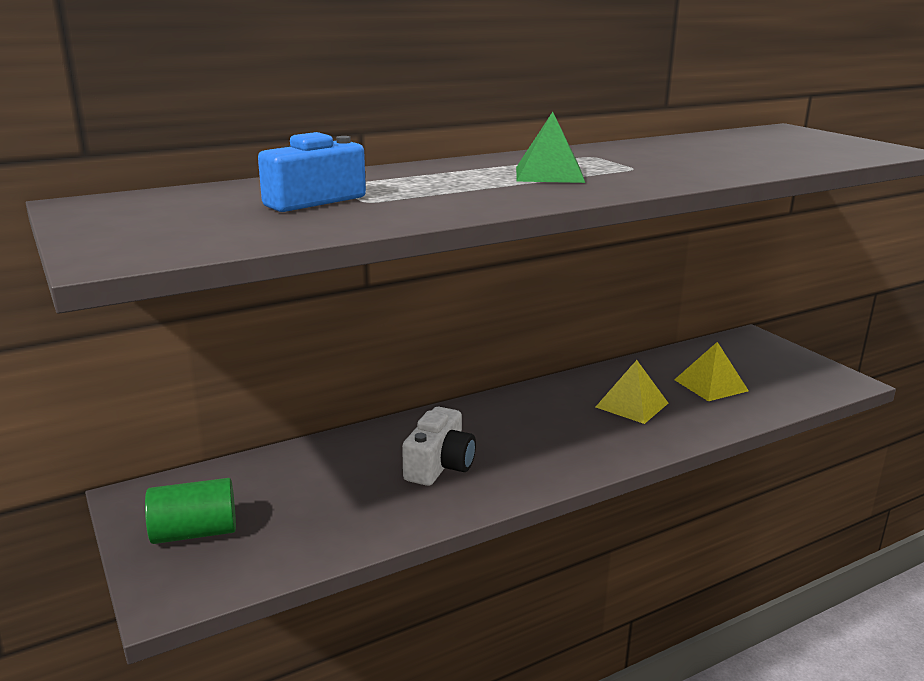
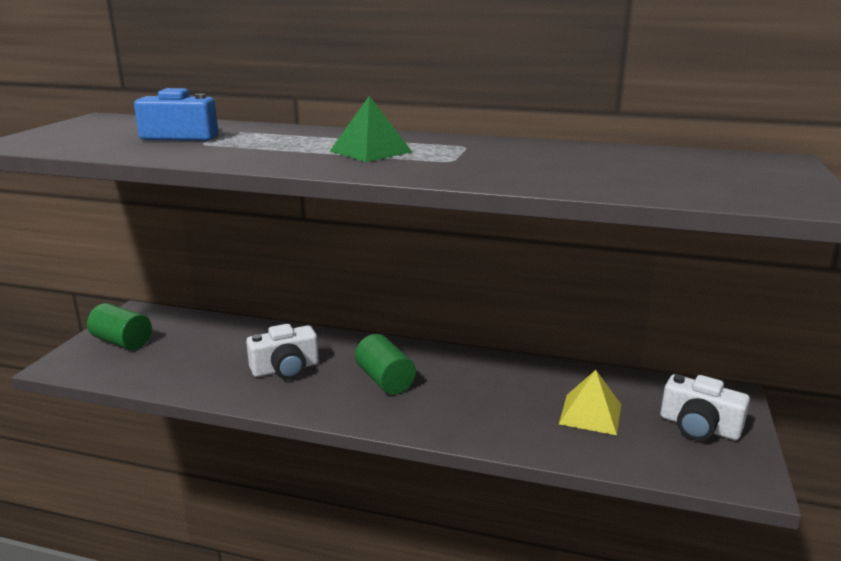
camera: 45 degrees right, 0 degrees up
(540, 431) = (385, 380): none -> green cylinder
(632, 405) = (488, 395): yellow pyramid -> none
(773, 363) = (699, 427): none -> white camera

